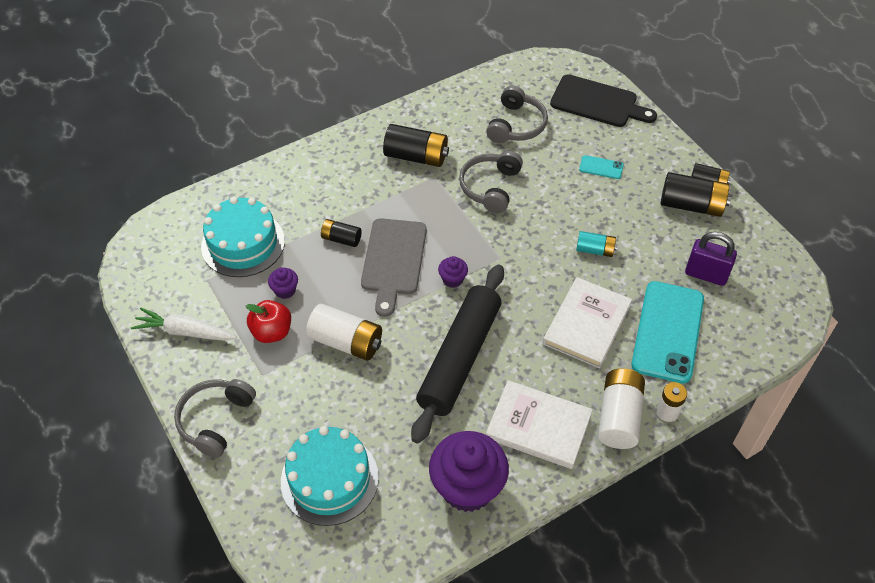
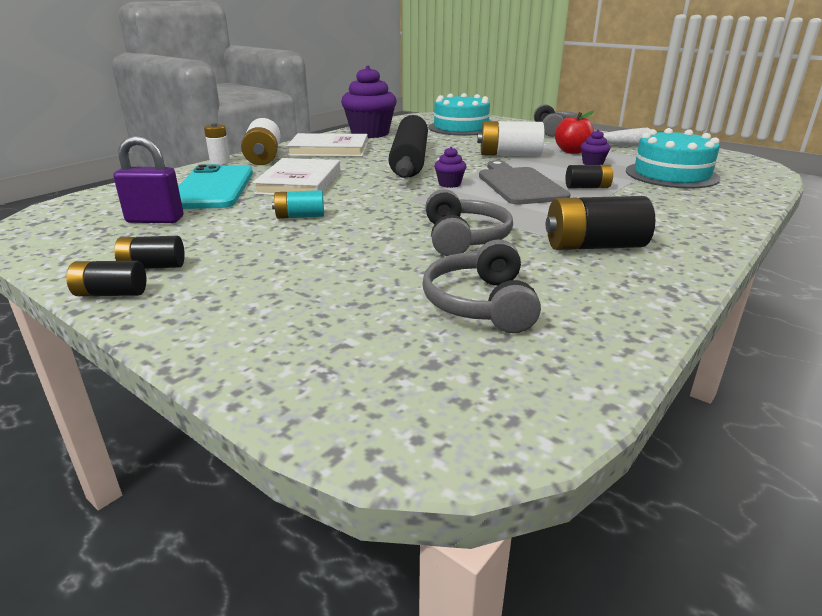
camera: 160 degrees right, 25 degrees down
(598, 102) = (334, 371): black cutting board -> none
(601, 167) = (306, 280): turquoise phone -> none
(691, 205) = (153, 266): black battery -> black battery, size x0.58

